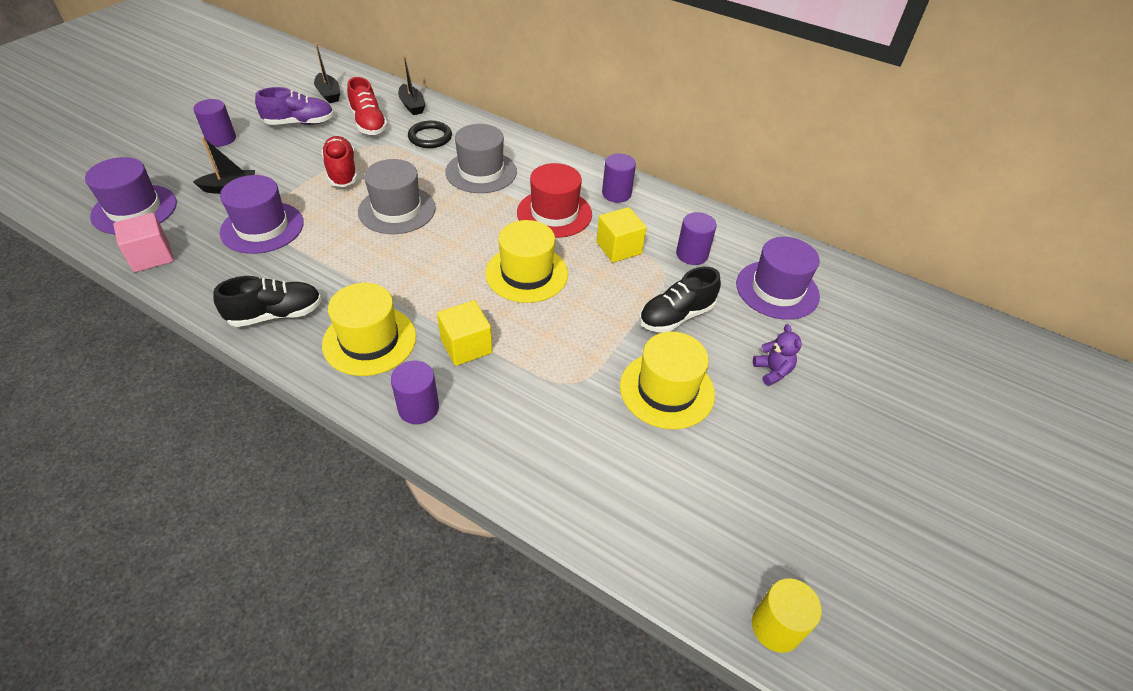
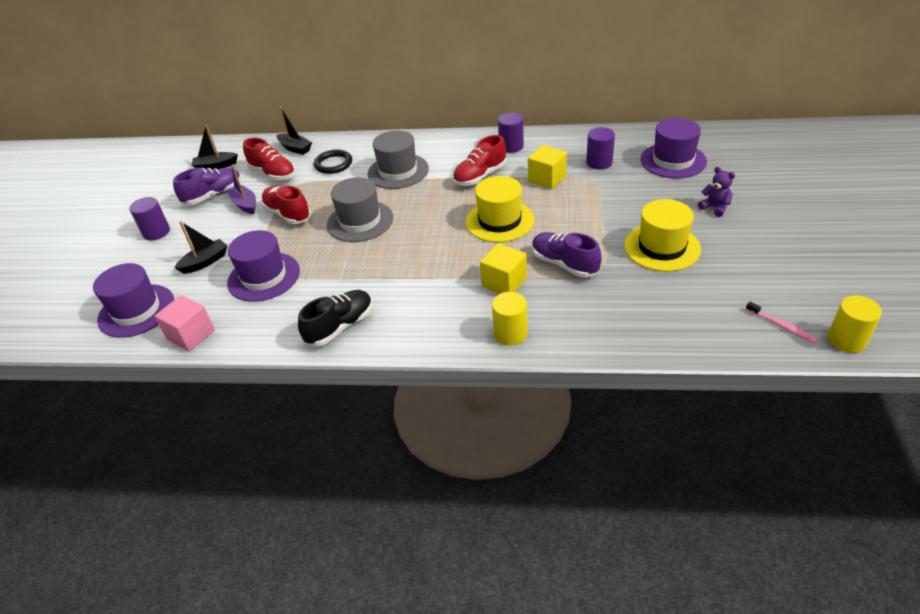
camera: 20 degrees left, 5 degrees down
(316, 144) = (245, 204): none -> purple boat
(329, 94) = (215, 166): black boat -> black boat turned 135 degrees clockwise
(369, 340) = (430, 310): yellow hat -> none
(418, 408) = (510, 333): purple cylinder -> yellow cylinder
(545, 356) = (564, 264): none -> purple shoe
(554, 213) = (480, 176): red hat -> red shoe
(676, 316) = (625, 203): black shoe -> none
(713, 563) = (781, 326): none -> pink toothbrush

